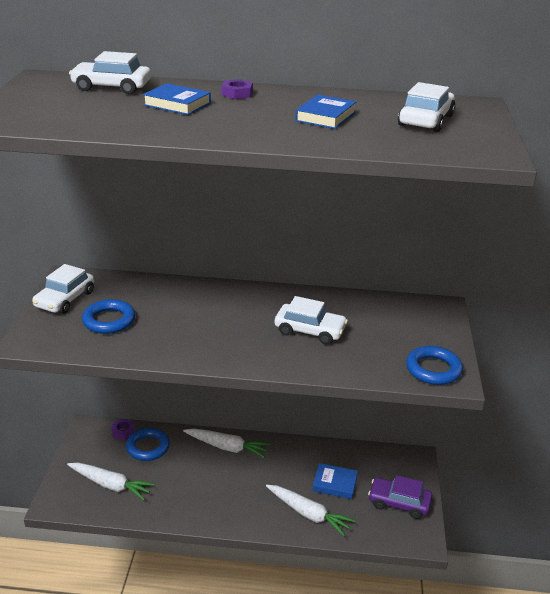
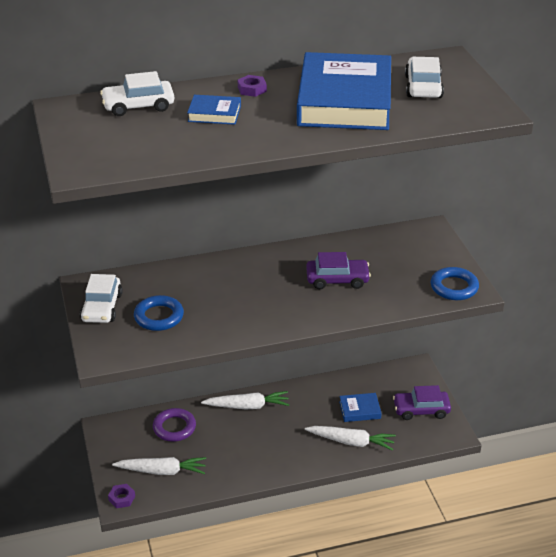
camera: 20 degrees left, 5 degrees up
(123, 431) = (141, 420): purple nut -> purple nut (122, 498)
(148, 447) = (174, 427): blue ring -> purple ring
(310, 330) = (337, 279): white car -> purple car
(325, 117) = (345, 100): blue book -> blue book, size x2.38

